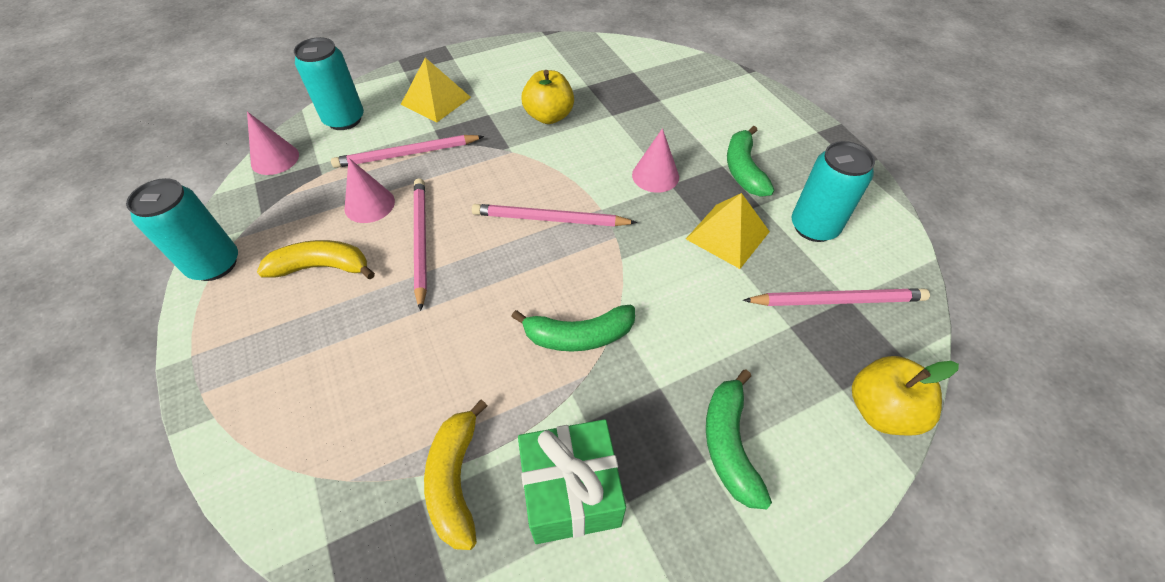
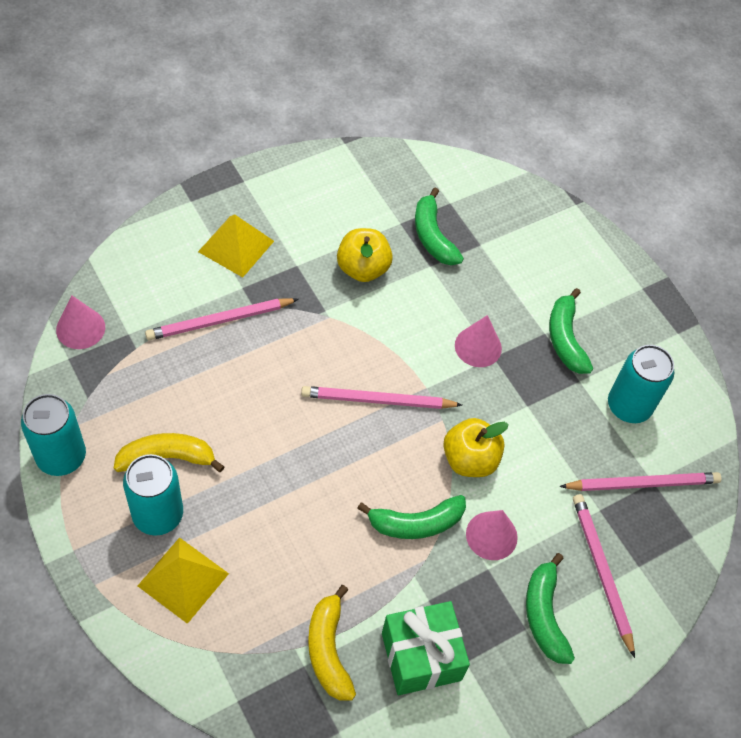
camera: 10 degrees left, 5 degrees up
(344, 120) = (141, 274): turquoise can -> turquoise can (158, 515)
(369, 204) = (195, 385): pink cone -> pink cone (491, 535)
(420, 241) = (255, 427): pink pencil -> pink pencil (601, 572)
(616, 94) = (432, 236): none -> green banana
(727, 235) = (548, 416): yellow pyramid -> yellow pyramid (183, 579)
(880, 410) = (667, 583): yellow apple -> yellow apple (470, 460)

